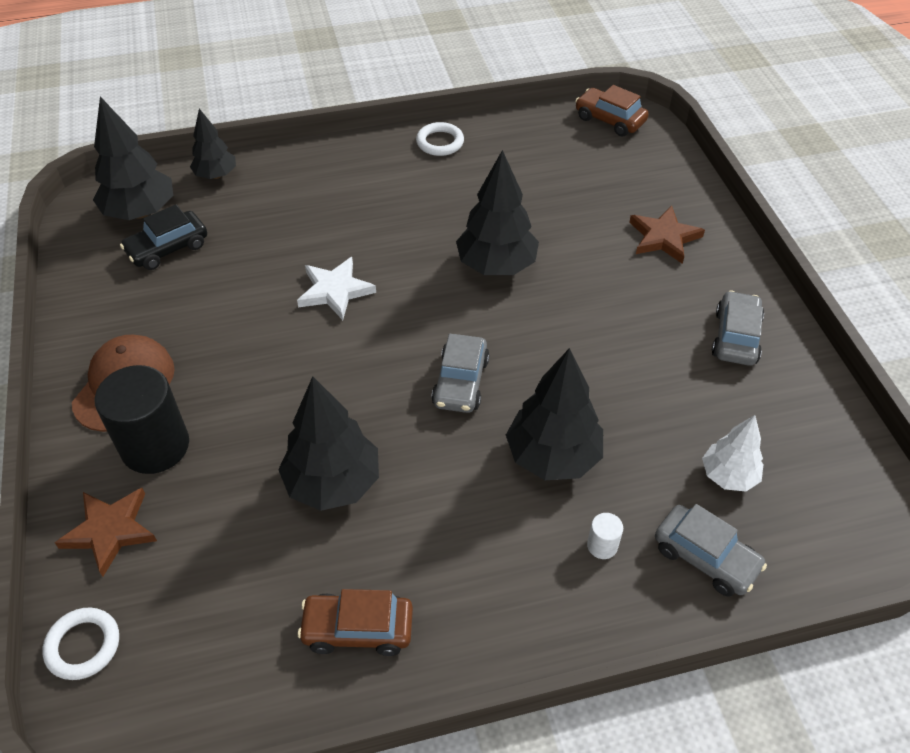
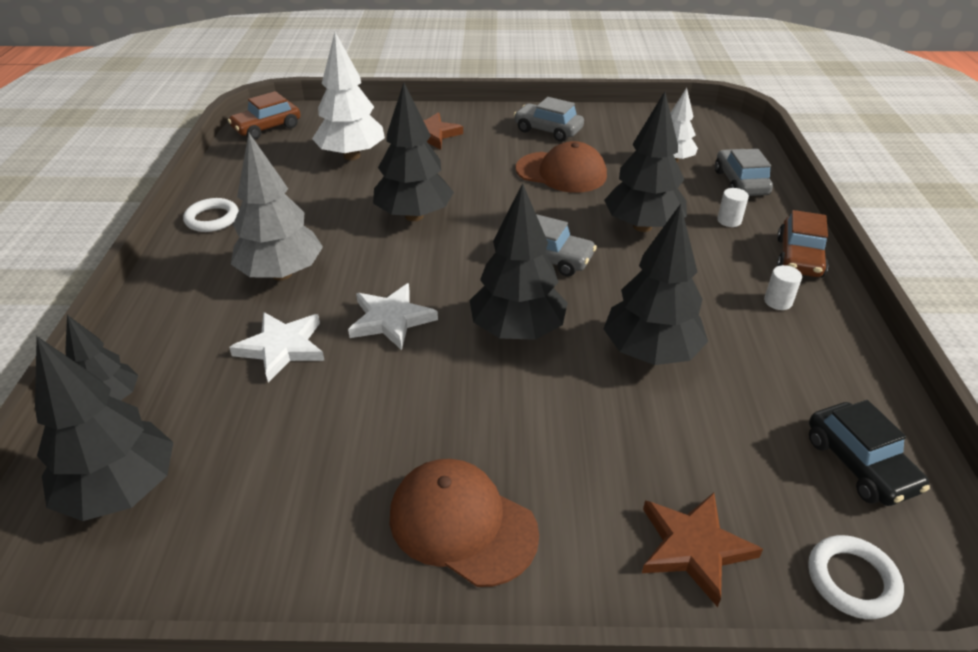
camera: 75 degrees left, 10 degrees down
(155, 446) = (573, 495): black cylinder -> none
(168, 248) = (224, 462): black car -> black car (859, 464)
(286, 238) = (282, 347): none -> white star
(341, 377) = (517, 330): none -> black tree
(358, 629) = (811, 357): brown car -> brown car (799, 258)
(377, 208) = (282, 274): none -> grey tree
(447, 598) = (778, 301): none -> white cylinder
(587, 192) = (352, 156): none -> white tree
(638, 366) = (561, 172): none -> brown cap
(705, 557) = (740, 183): grey car -> grey car turned 60 degrees counterclockwise

